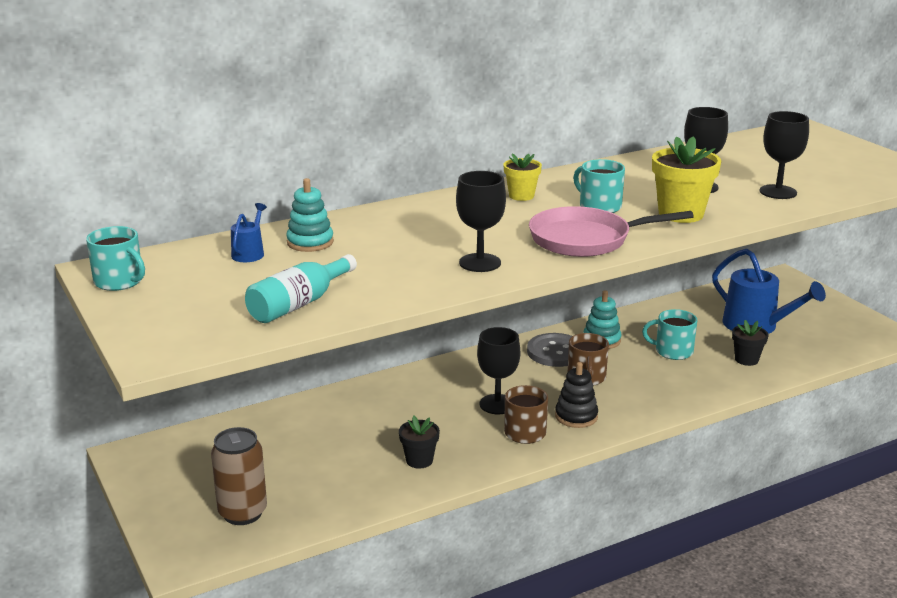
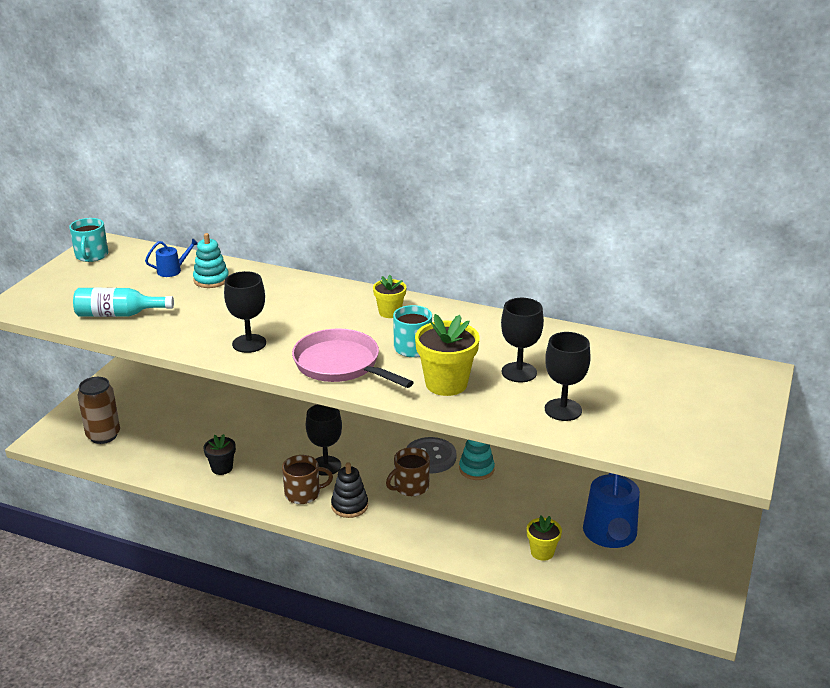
camera: 50 degrees right, 5 degrees up
(673, 351) = (505, 509): turquoise mug -> none
(746, 359) = (542, 552): black flower pot -> yellow flower pot

